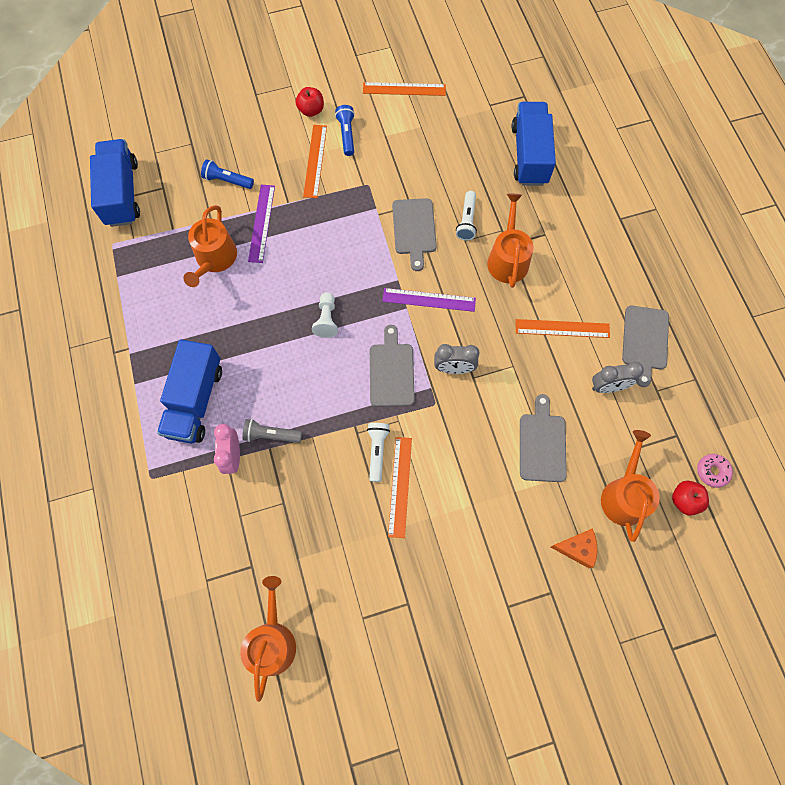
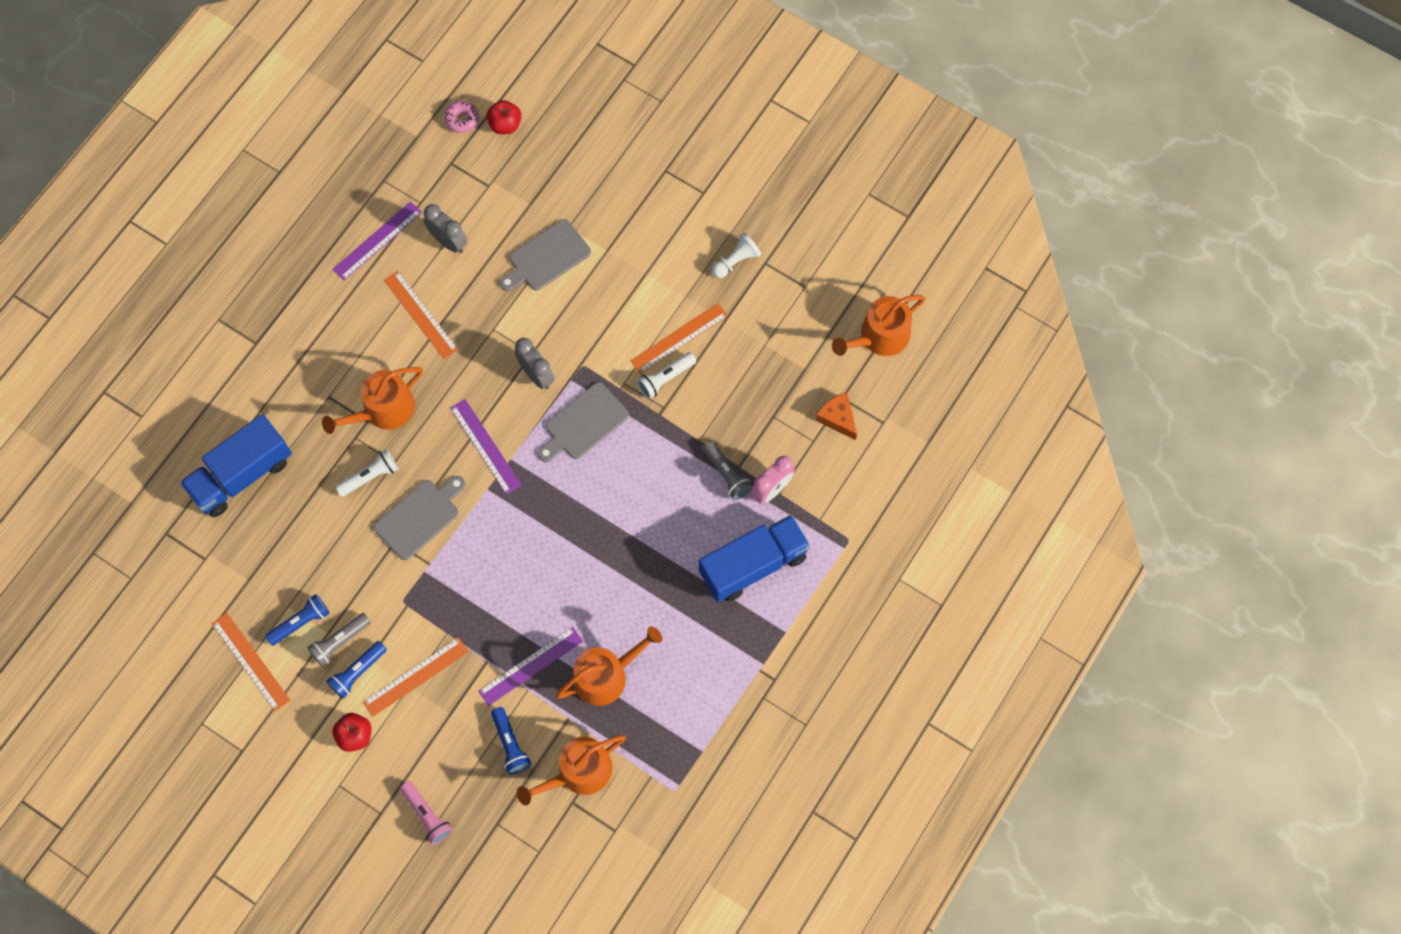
camera: 130 degrees left, 0 degrees up
(122, 193) = (612, 837): blue truck -> none
(231, 114) = (427, 815): none -> pink flashlight
(326, 319) = (581, 519): white pawn -> white pawn (736, 261)
(374, 137) = (339, 642): none -> grey flashlight
(404, 126) = (301, 622): none -> blue flashlight
(577, 548) = (614, 175): orange cheese -> orange cheese (837, 418)
(624, 495) = (538, 169): orange watering can -> orange watering can (578, 772)
(645, 341) = (377, 241): grey cutting board -> purple ruler

